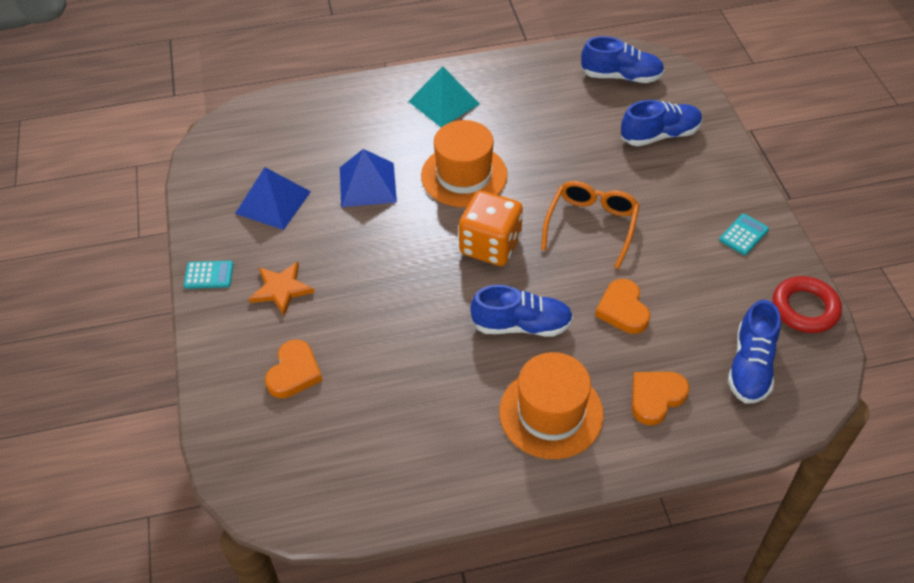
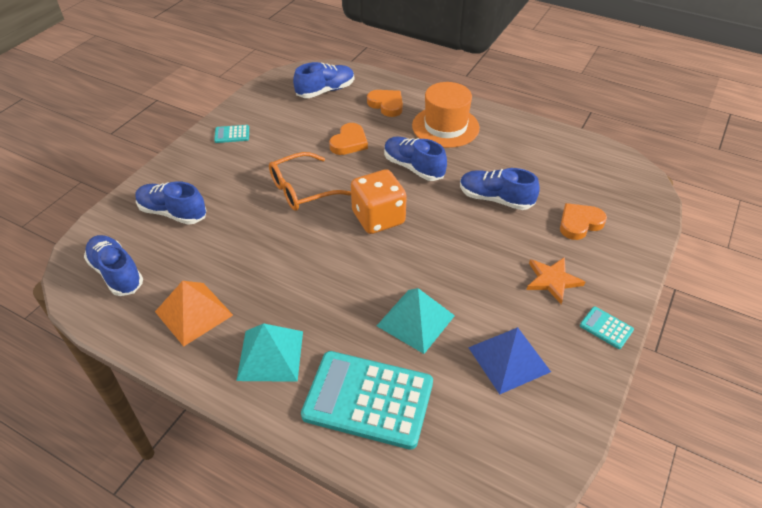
camera: 140 degrees left, 5 degrees down
(350, 120) = (368, 399): none -> turquoise calculator
(367, 184) = (415, 320): blue pyramid -> turquoise pyramid
(402, 344) = (495, 199): none -> blue shoe
(464, 175) = (336, 276): orange hat -> none
(529, 90) = (193, 313): none -> orange pyramid
(656, 398) = (386, 105): orange heart -> orange heart turned 135 degrees counterclockwise
(805, 308) = (263, 93): red ring -> none

